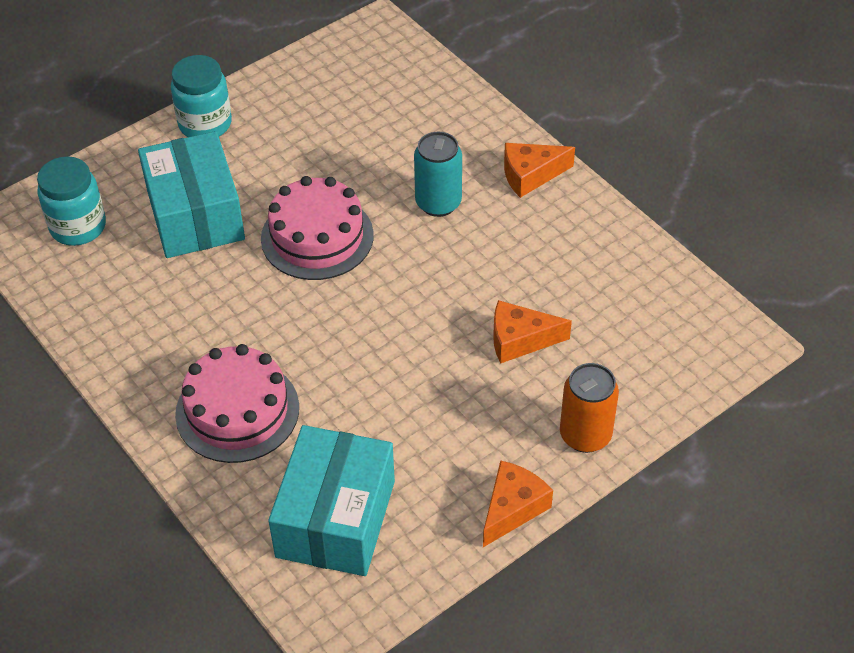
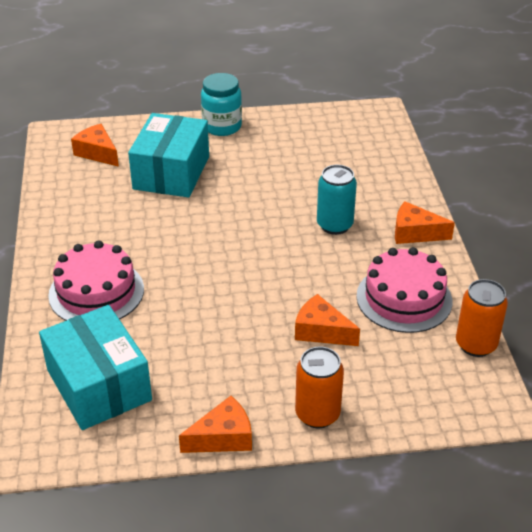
camera: 30 degrees right, 10 degrees down
(78, 227) = (97, 153): turquoise jar -> orange cheese
(317, 237) = (236, 214): pink cake -> pink cake (404, 298)
(335, 519) = (99, 385): turquoise box -> turquoise box turned 75 degrees counterclockwise
(681, 281) = (476, 344): none -> orange can

